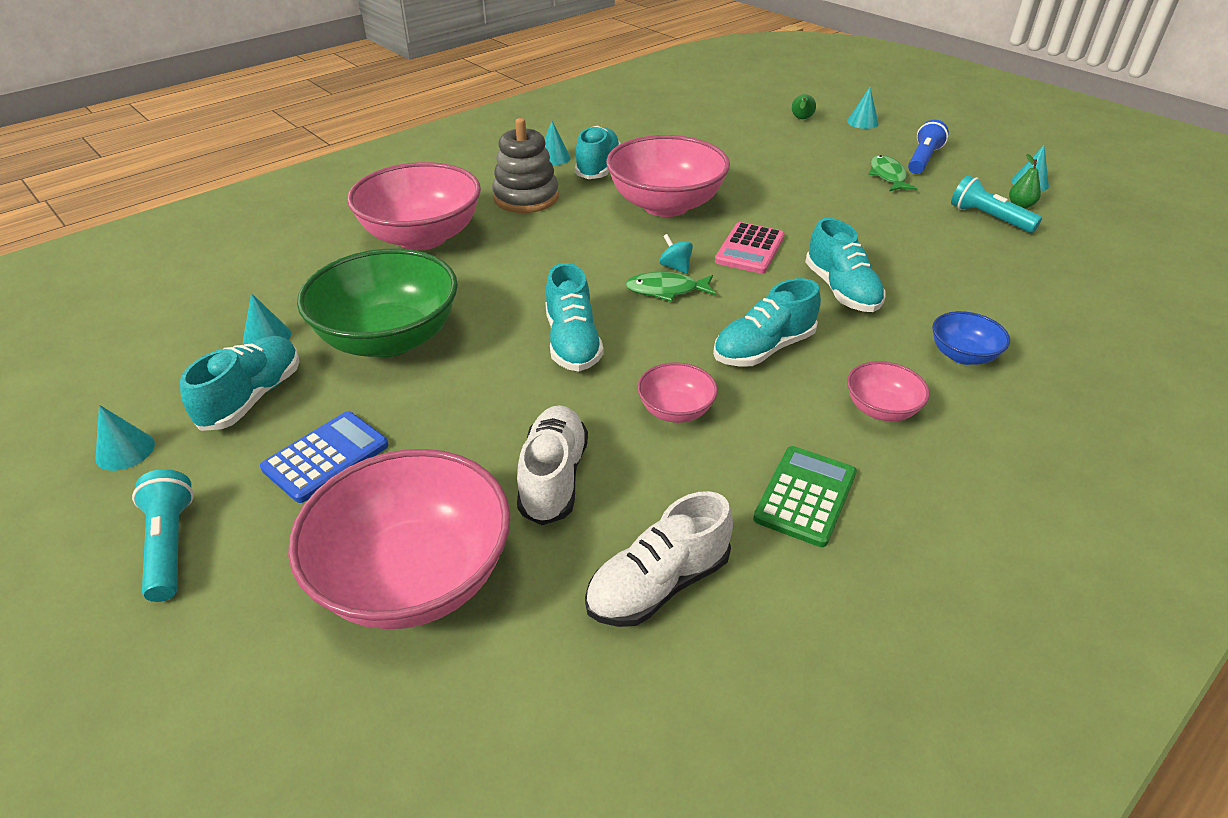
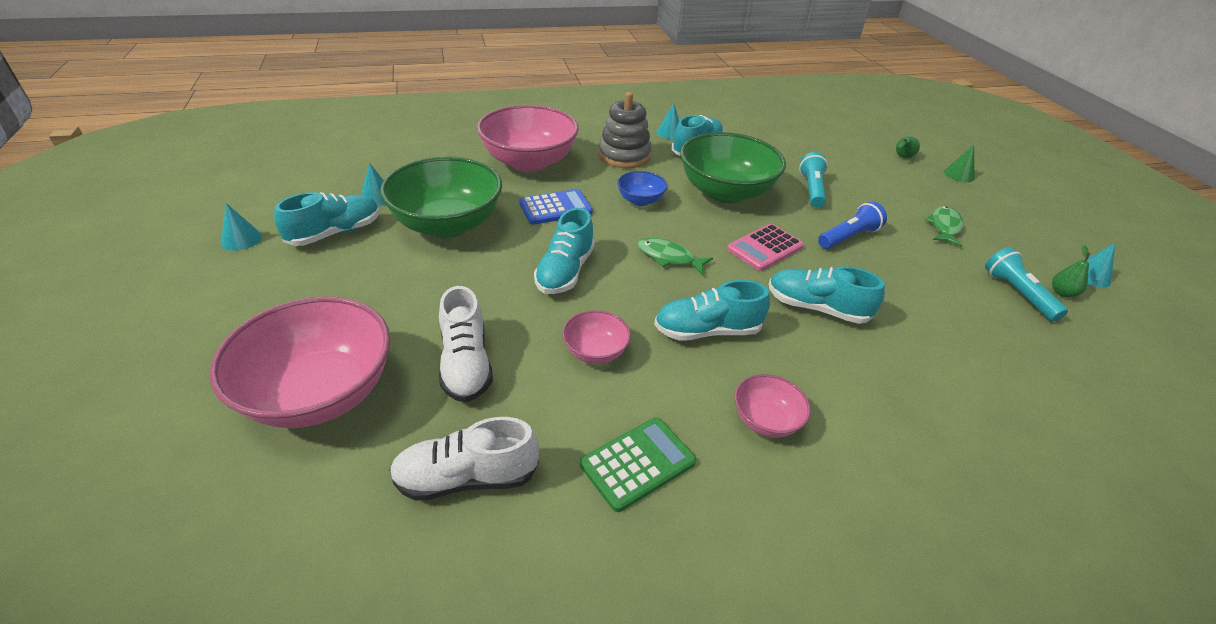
camera: 25 degrees right, 0 degrees up
(171, 545) = (212, 308): turquoise flashlight -> turquoise flashlight (812, 189)
(326, 457) = (341, 289): blue calculator -> blue calculator (555, 208)
(553, 477) = (466, 364): white shoe -> white shoe turned 135 degrees clockwise
(666, 205) = (725, 192): pink bowl -> green bowl
(675, 267) = (691, 242): turquoise spinning top -> none
(841, 290) = (816, 308): turquoise shoe -> turquoise shoe turned 105 degrees clockwise
(862, 122) = (959, 175): turquoise cone -> green cone
(923, 159) = (992, 222): blue flashlight -> blue flashlight (849, 237)
(962, 355) = (884, 405): blue bowl -> blue bowl (640, 200)

